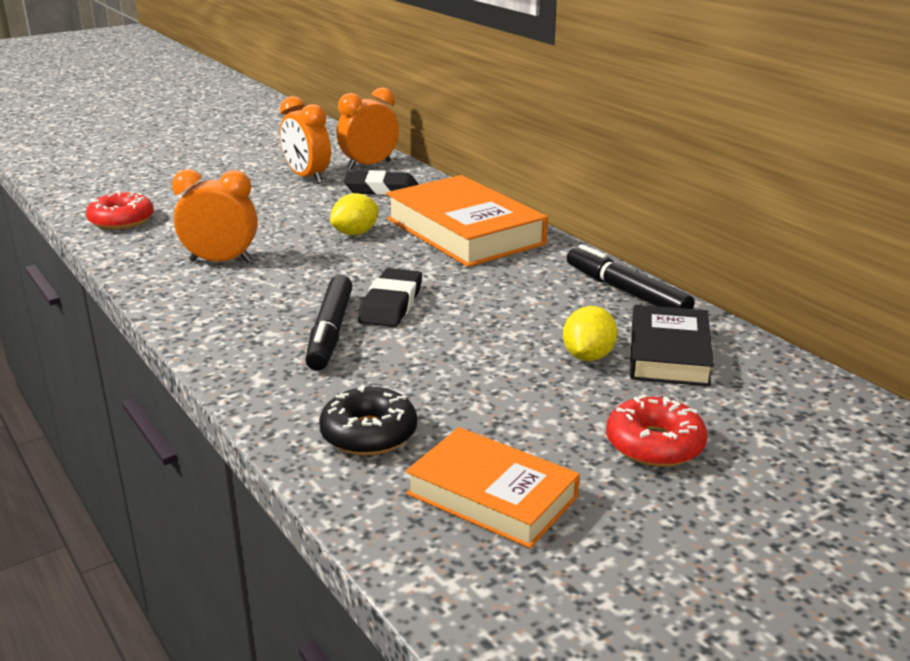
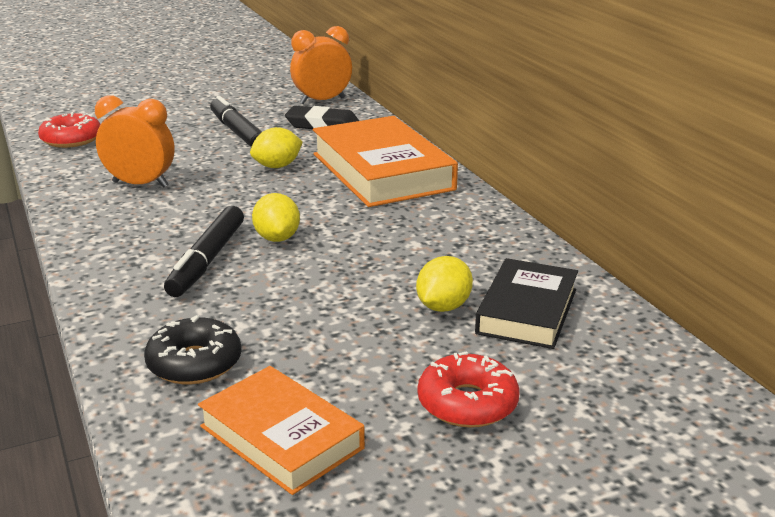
camera: 10 degrees right, 0 degrees up
(307, 177) = (259, 109): orange clock -> none
(391, 304) = (277, 238): black eraser -> yellow lemon
(626, 292) = (514, 244): black marker -> black marker (238, 132)

